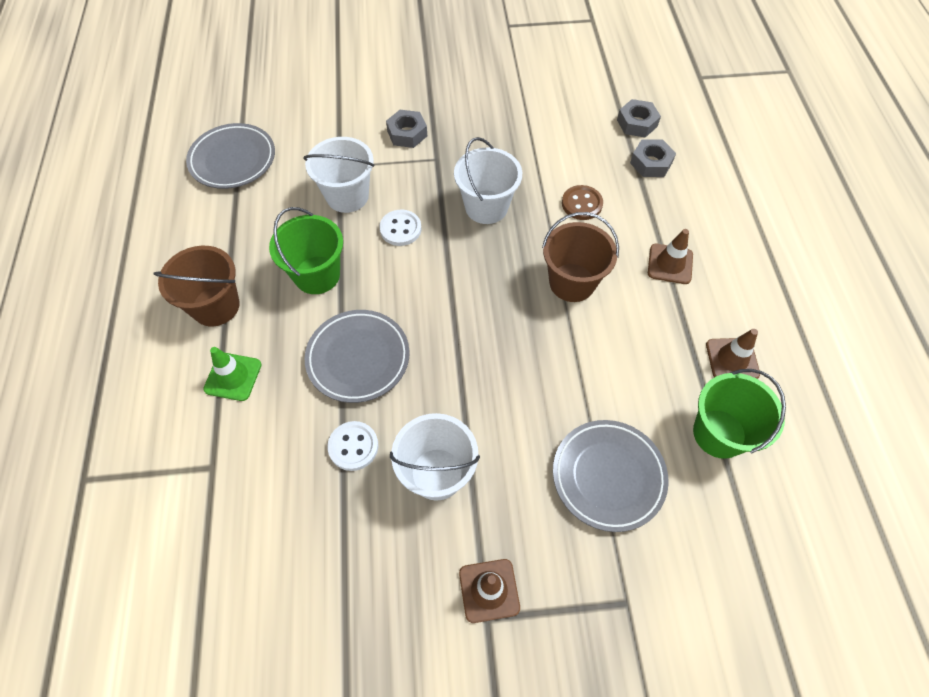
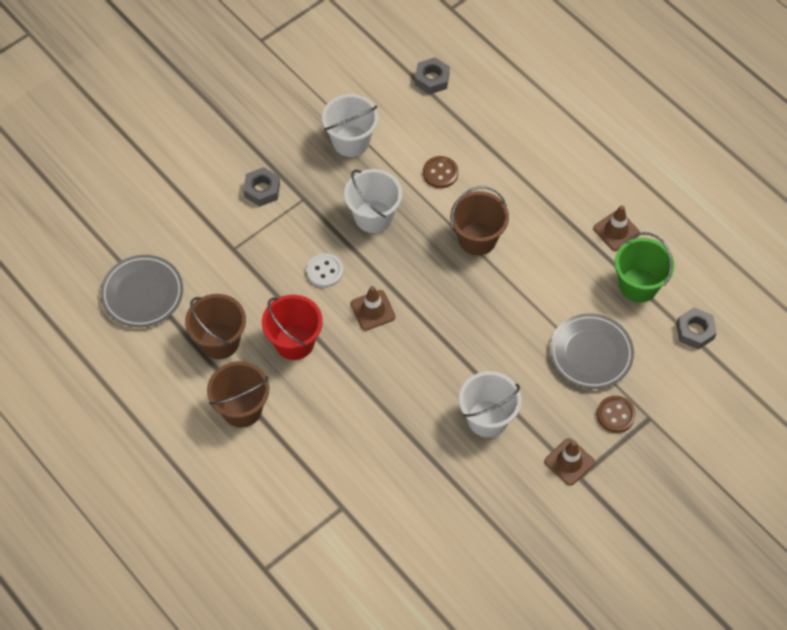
camera: 35 degrees left, 0 degrees up
(233, 377) = (301, 446): green traffic cone -> none
(255, 235) = (219, 341): none -> brown bucket
(317, 275) = (294, 342): green bucket -> red bucket
(347, 196) = (261, 269): white bucket -> white bucket (351, 141)
(353, 446) = (421, 436): white button -> none
(358, 358) = (375, 380): grey plate -> none
(587, 570) = (616, 415): none -> brown button
(651, 163) = (466, 109): grey nut -> grey nut (695, 331)
(670, 264) = (533, 185): brown traffic cone -> brown traffic cone (373, 310)

